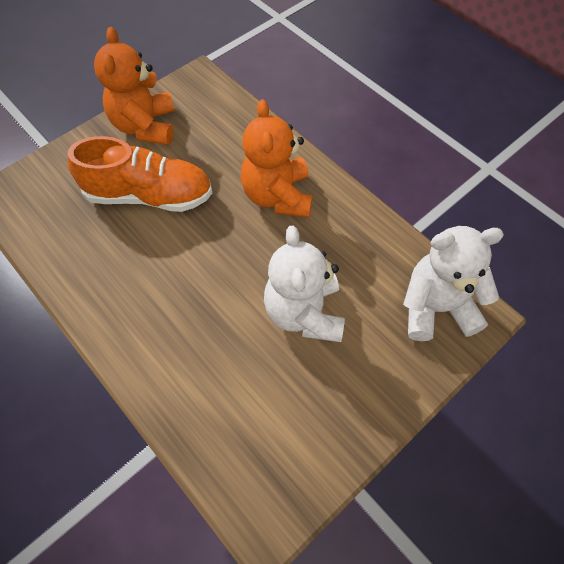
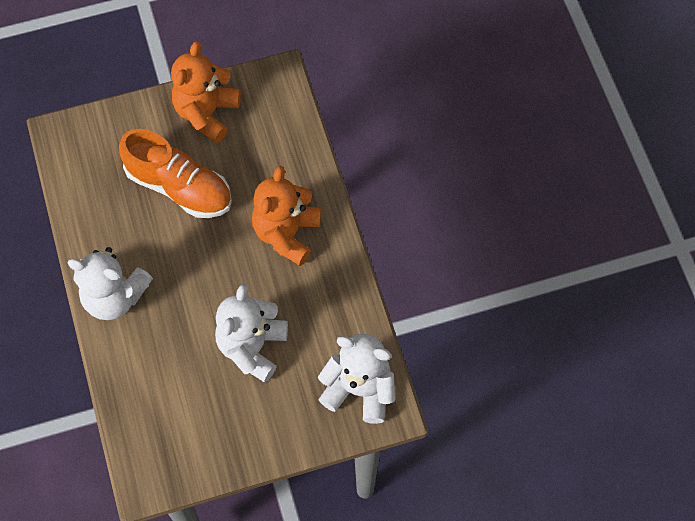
camera: 25 degrees right, 5 degrees up
(129, 325) = (114, 297): none -> white teddy bear

